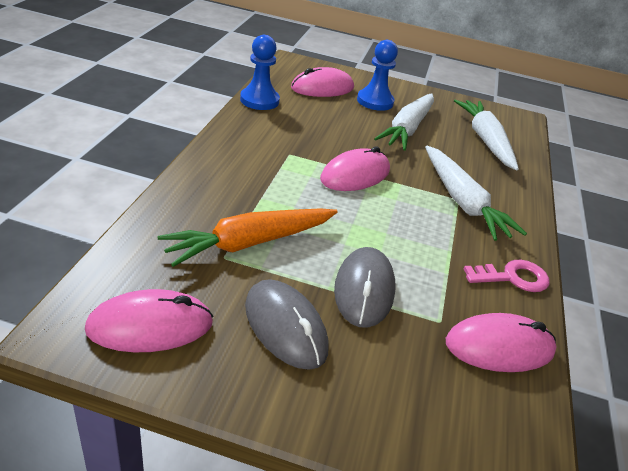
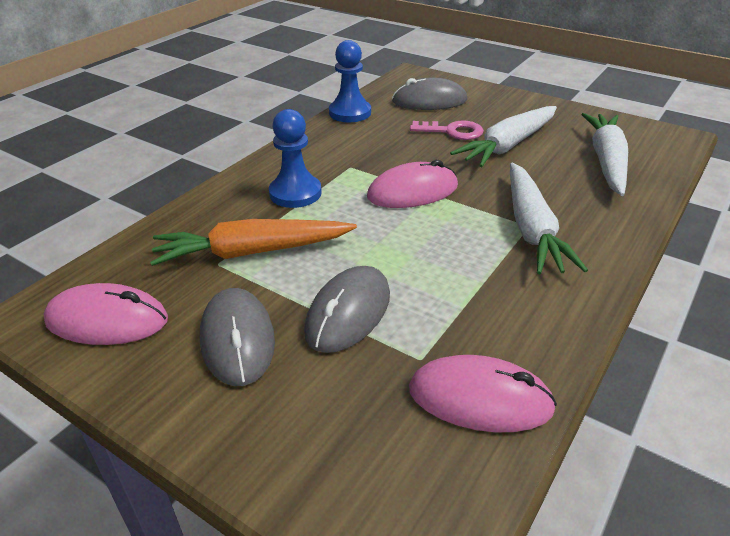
camera: 25 degrees right, 0 degrees up
(322, 88) = (429, 101): pink mouse -> grey mouse
(375, 101) = (485, 115): blue pawn -> blue pawn (295, 193)
(512, 277) = (548, 321): pink key -> pink key (452, 131)

